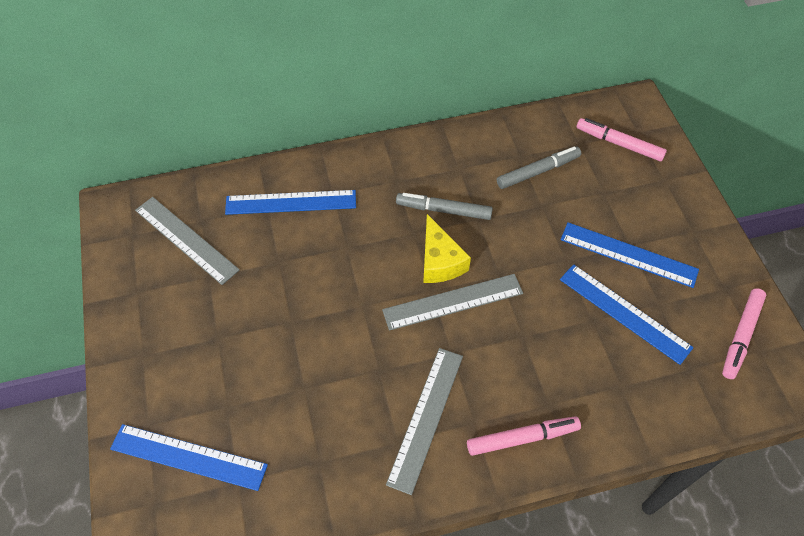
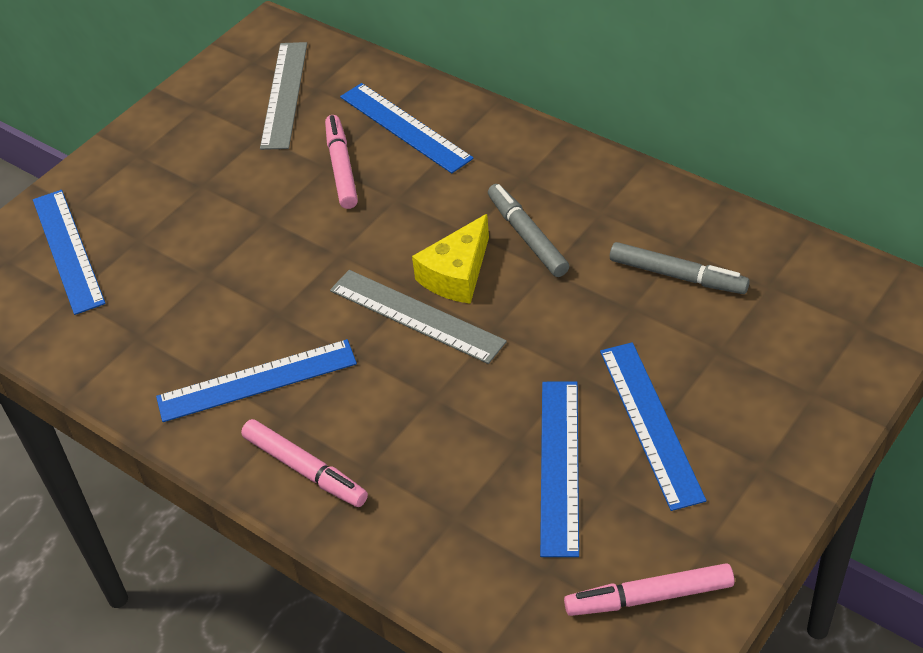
camera: 55 degrees right, 10 degrees down
(426, 418) = (257, 381): grey ruler -> blue ruler
(619, 144) = (816, 319): pink marker -> pink marker (341, 168)

